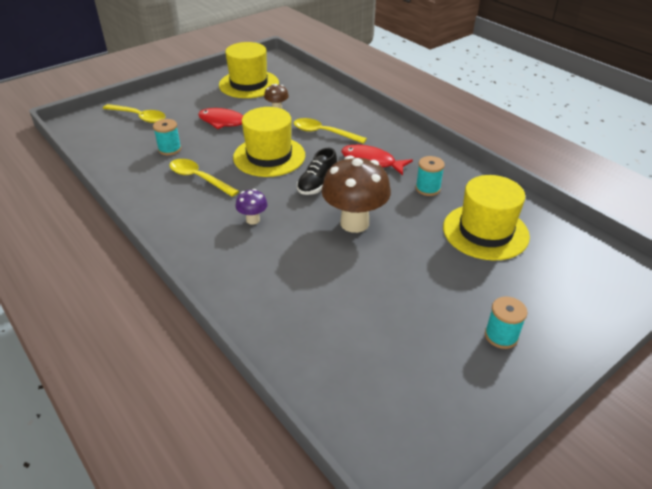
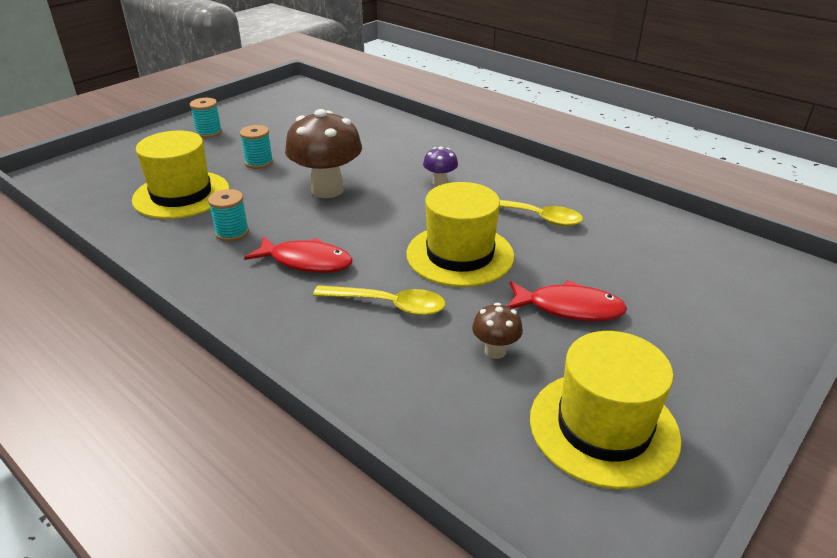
camera: 170 degrees right, 5 degrees down
(139, 117) = (728, 303): yellow spoon -> none
(170, 149) = (611, 251): turquoise spool -> turquoise spool (259, 162)
(317, 184) = (378, 224): black shoe -> none

